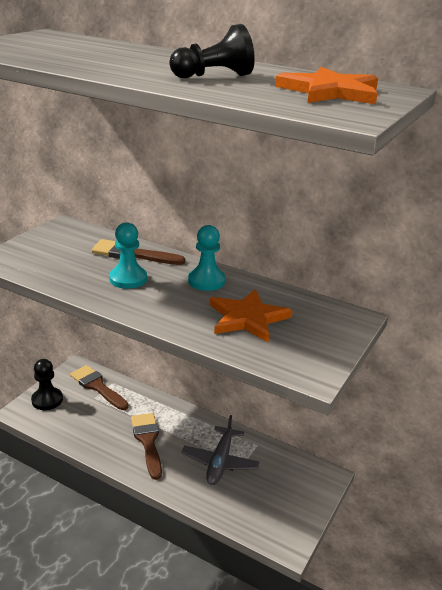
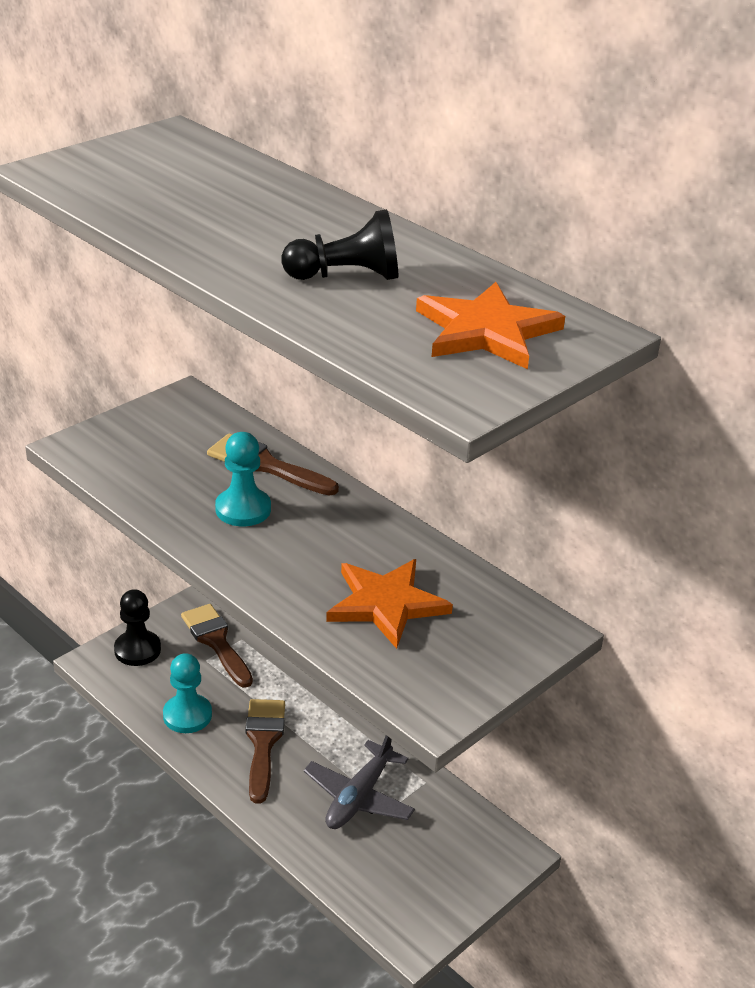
camera: 15 degrees right, 5 degrees up
(206, 281) = (355, 531): turquoise pawn -> turquoise pawn (187, 715)

